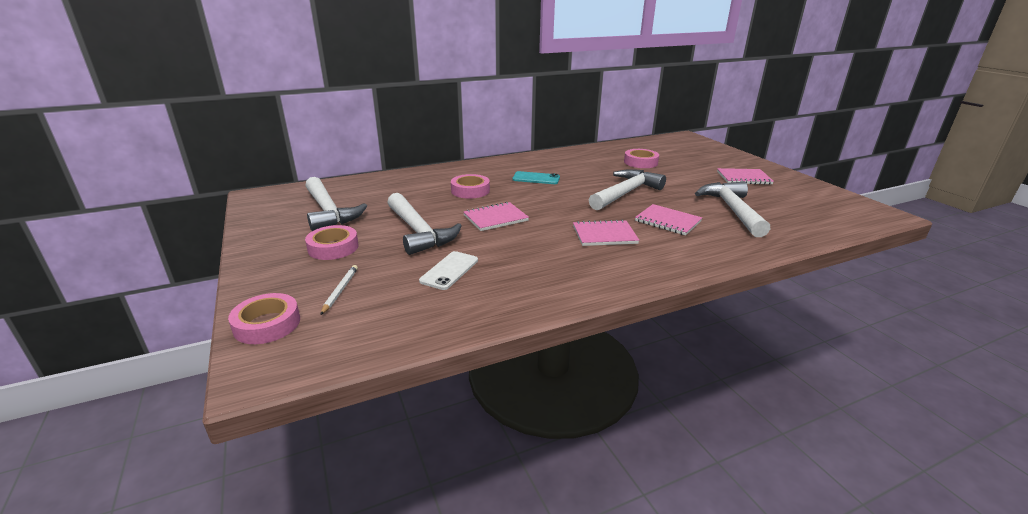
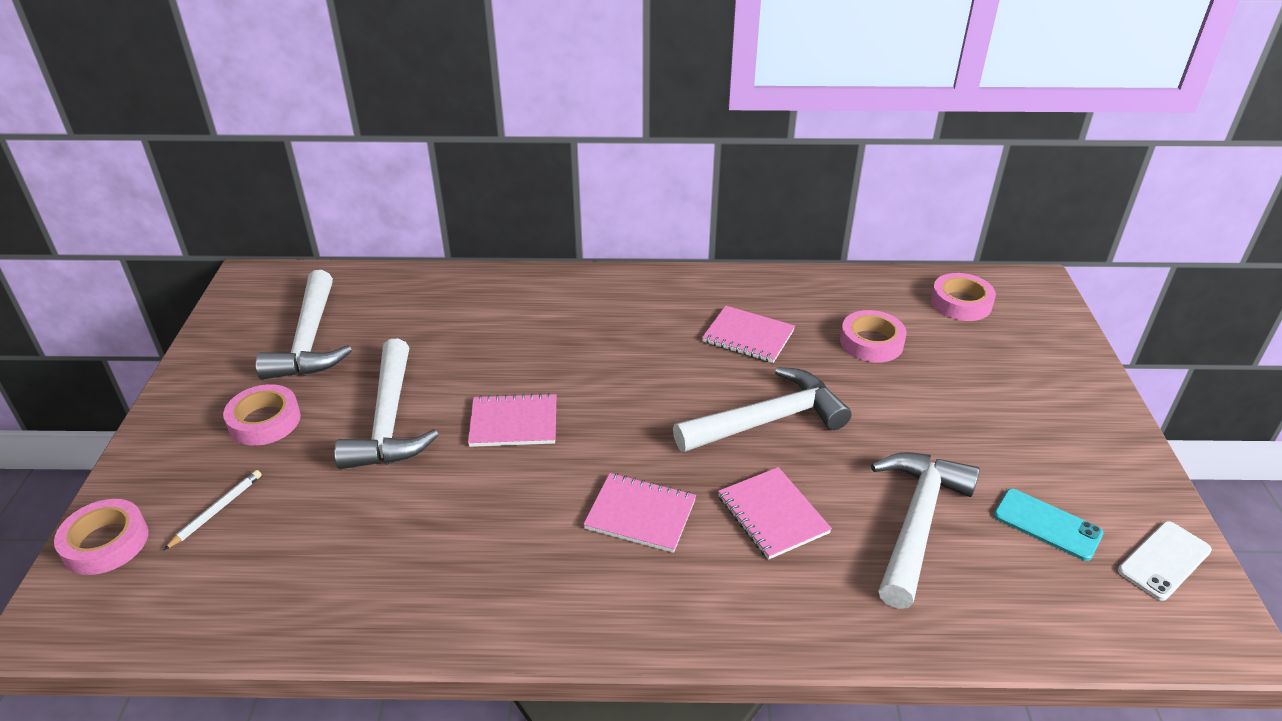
camera: 25 degrees right, 10 degrees up
(449, 270) = (367, 518): white phone -> white phone (1164, 560)
(470, 191) = (528, 345): pink tape -> pink tape (961, 303)
(536, 178) = (652, 340): turquoise phone -> turquoise phone (1047, 524)
(743, 178) = (1030, 440): pink notebook -> pink notebook (748, 336)

